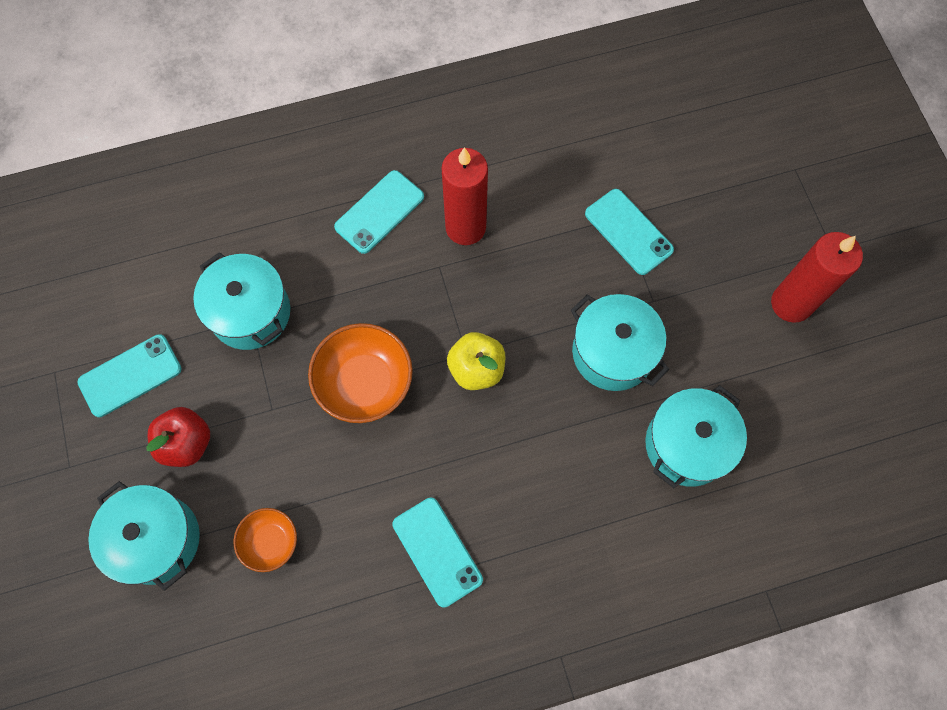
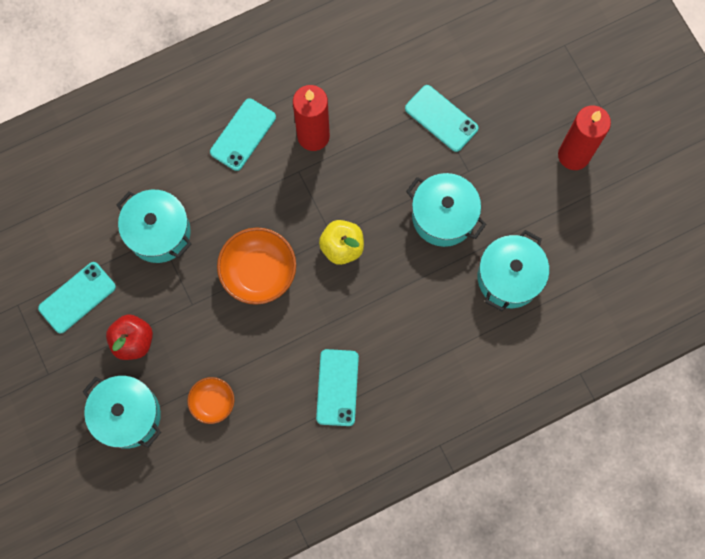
camera: 10 degrees left, 5 degrees up
(437, 551) = (337, 387): turquoise phone -> turquoise phone turned 45 degrees clockwise

